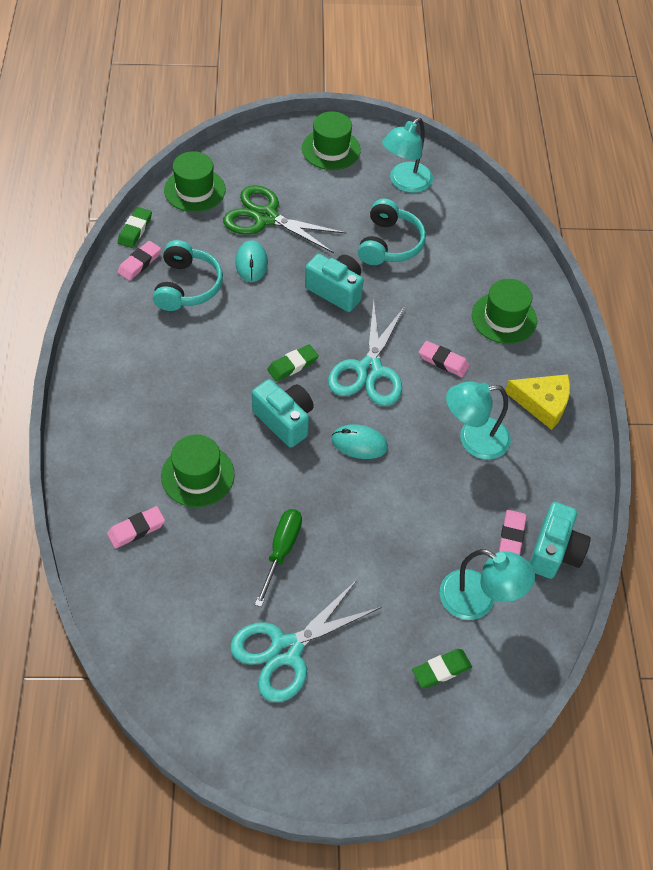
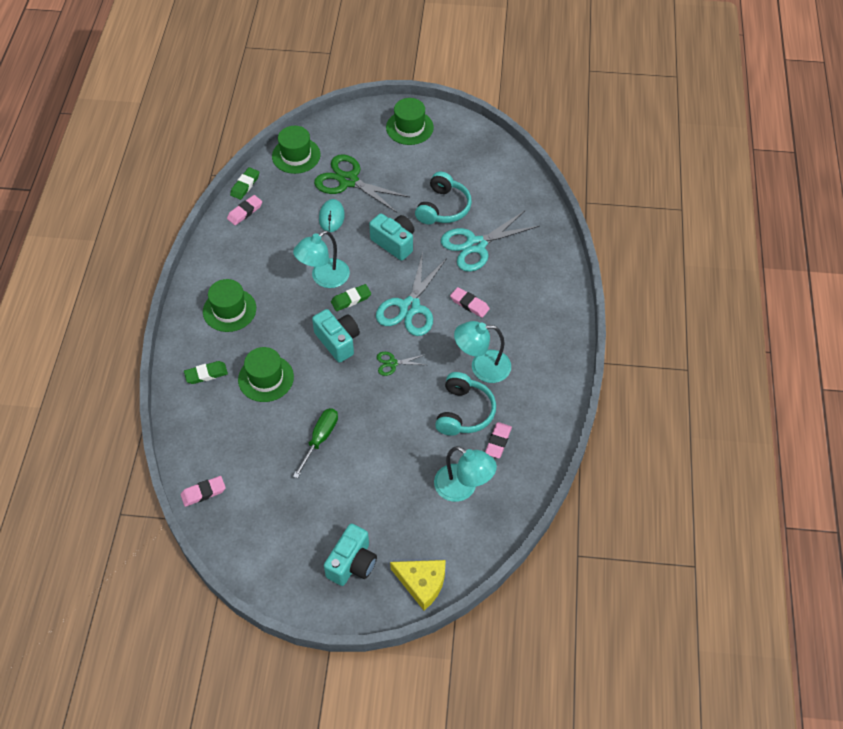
camera: 10 degrees right, 0 degrees up
(136, 529) = (214, 414): pink eraser -> pink eraser (203, 492)
(187, 286) = (279, 232): turquoise headphones -> turquoise headphones (464, 412)
(286, 650) = (312, 511): turquoise scissors -> turquoise scissors (476, 245)
(359, 443) = (392, 363): turquoise mouse -> green scissors
(405, 183) = (464, 158): turquoise lamp -> turquoise lamp (324, 278)
(441, 670) = (425, 536): green eraser -> green eraser (206, 374)
(504, 318) = (524, 273): green hat -> green hat (229, 310)
(542, 403) = (542, 342): yellow cheese -> yellow cheese (422, 583)
(554, 551) = (529, 456): turquoise camera -> turquoise camera (352, 563)

